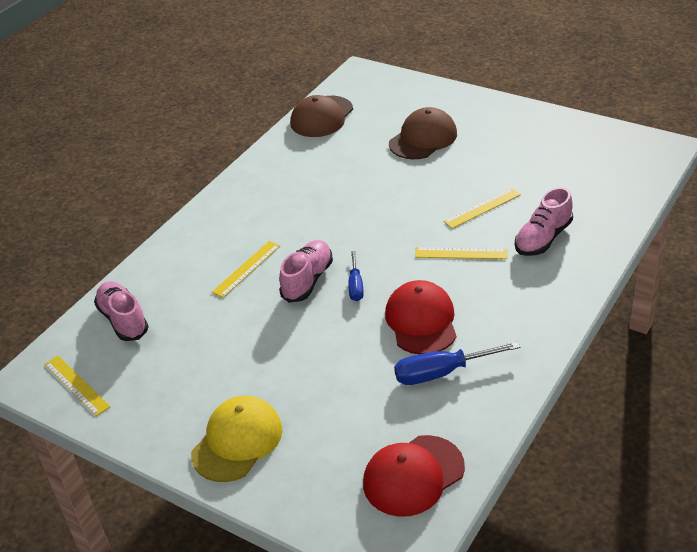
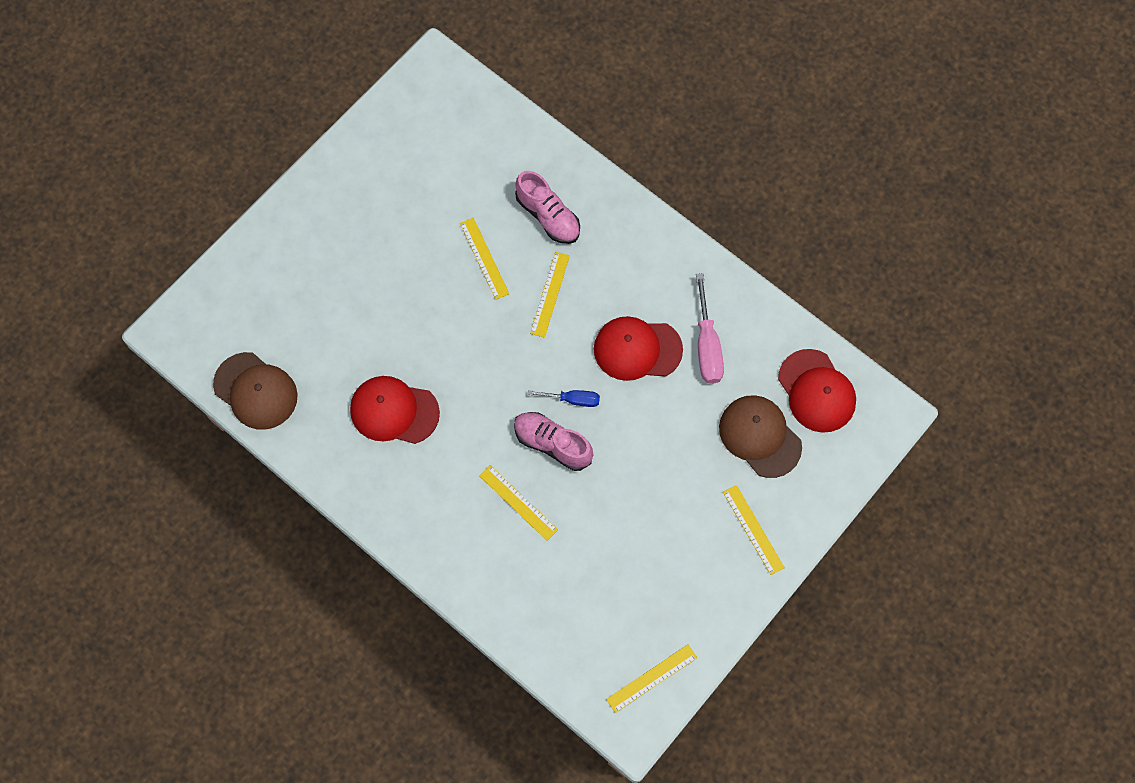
camera: 85 degrees left, 30 degrees up
(123, 320) = (567, 632): pink shoe -> none
(237, 441) = (753, 529): yellow cap -> yellow ruler
(320, 185) = (394, 411): none -> red cap
(423, 138) = (340, 289): brown cap -> brown cap (760, 436)
(442, 373) = (707, 345): blue screwdriver -> pink screwdriver

